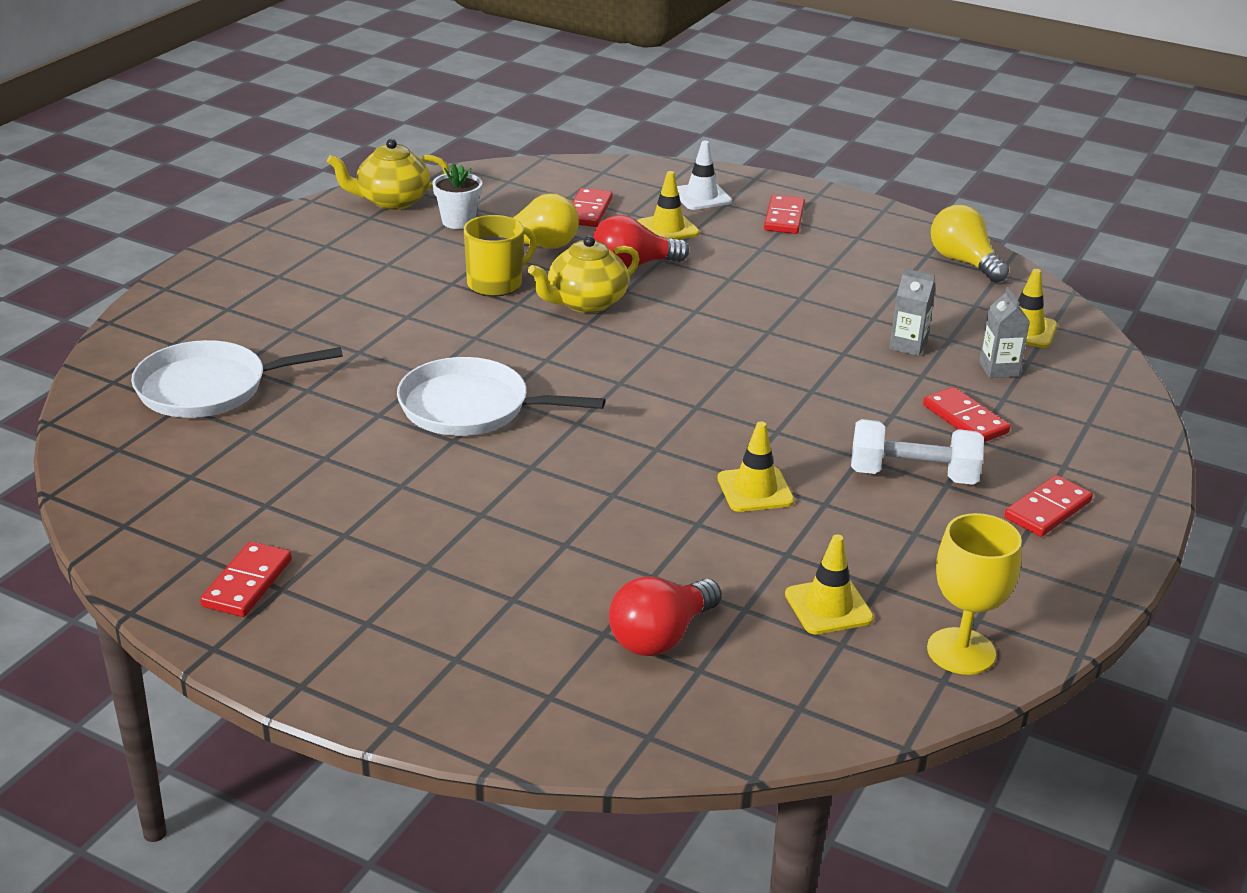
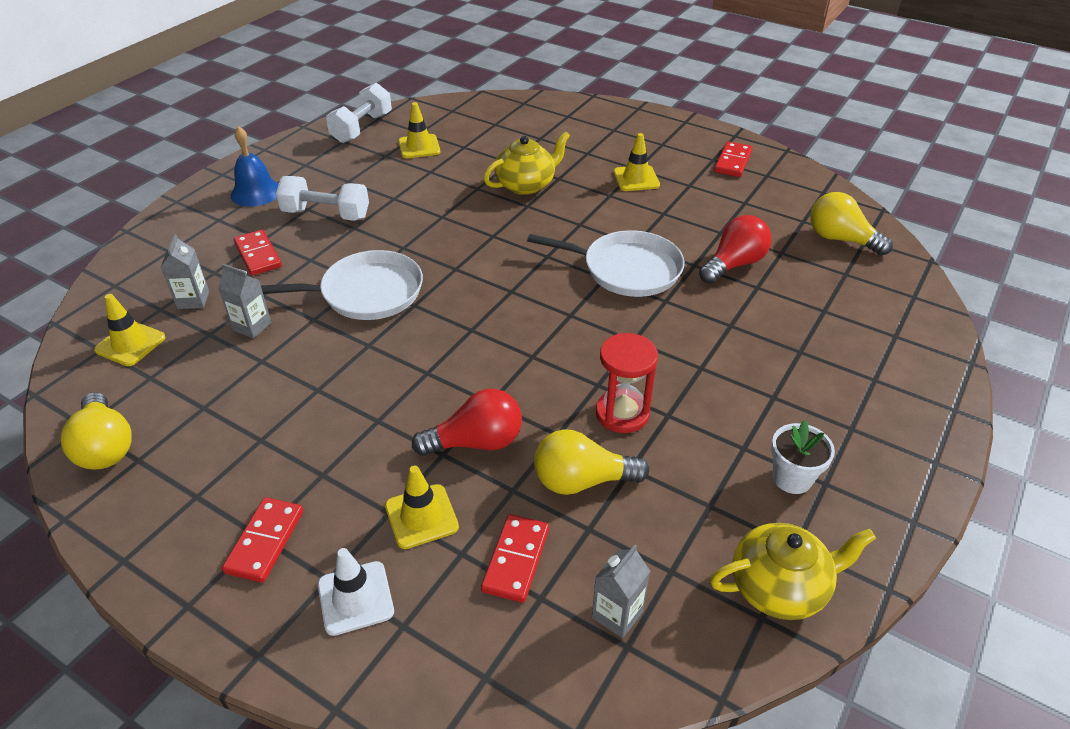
camera: 175 degrees left, 10 degrees up
(153, 449) = (840, 239): none -> yellow light bulb
(209, 388) = (834, 289): white pan -> white pan (366, 293)
(458, 221) = (681, 534): white flower pot -> white flower pot (792, 478)
(496, 284) = (622, 413): yellow mug -> red hourglass
(514, 191) = (617, 614): none -> grey carton
(585, 303) = (532, 384): yellow teapot -> yellow teapot (526, 185)
(661, 636) = (511, 136): red light bulb -> red light bulb (734, 264)
(755, 490) = (435, 207): yellow traffic cone -> yellow traffic cone (636, 179)
(961, 651) = (362, 128): yellow goblet -> white dumbbell
(1047, 510) = (256, 192): red domino -> blue bell

